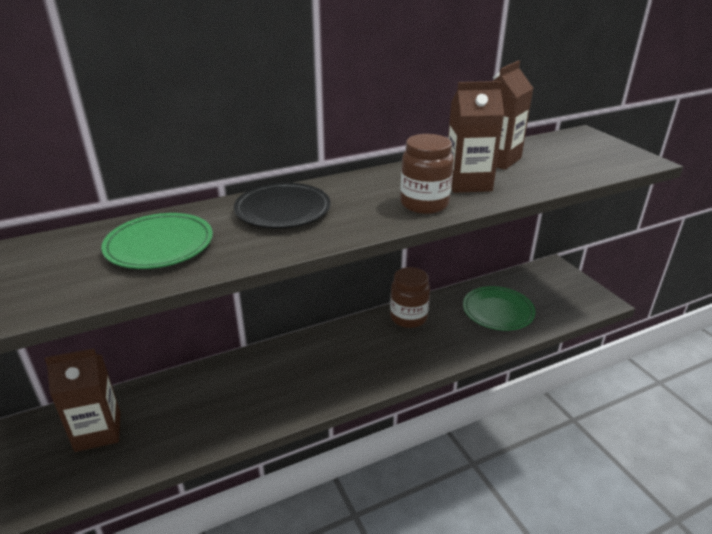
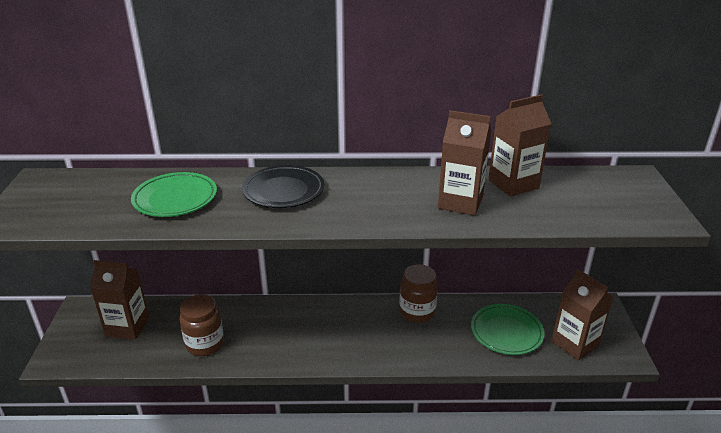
camera: 25 degrees right, 0 degrees up
(424, 204) = (401, 213): brown jar -> brown jar (205, 344)
(558, 304) = (575, 344): none -> brown carton

